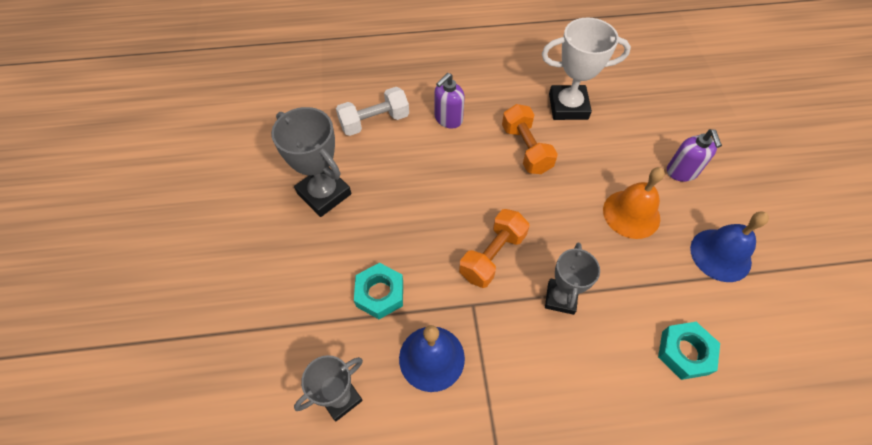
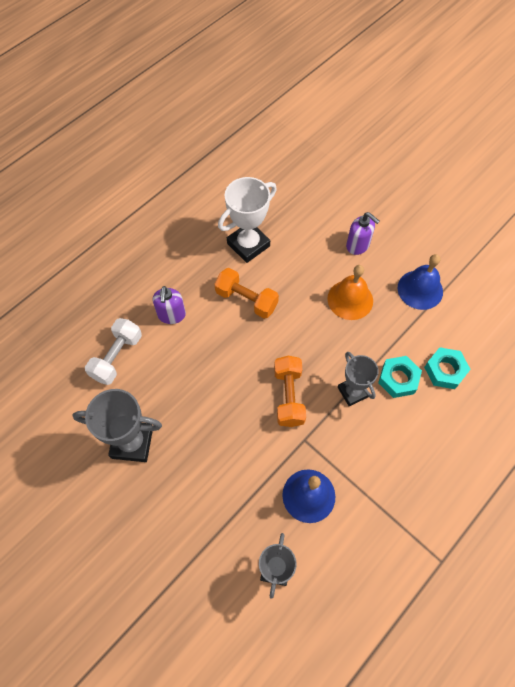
camera: 40 degrees left, 5 degrees up
(380, 294) = (239, 482): turquoise nut -> turquoise nut (398, 379)

